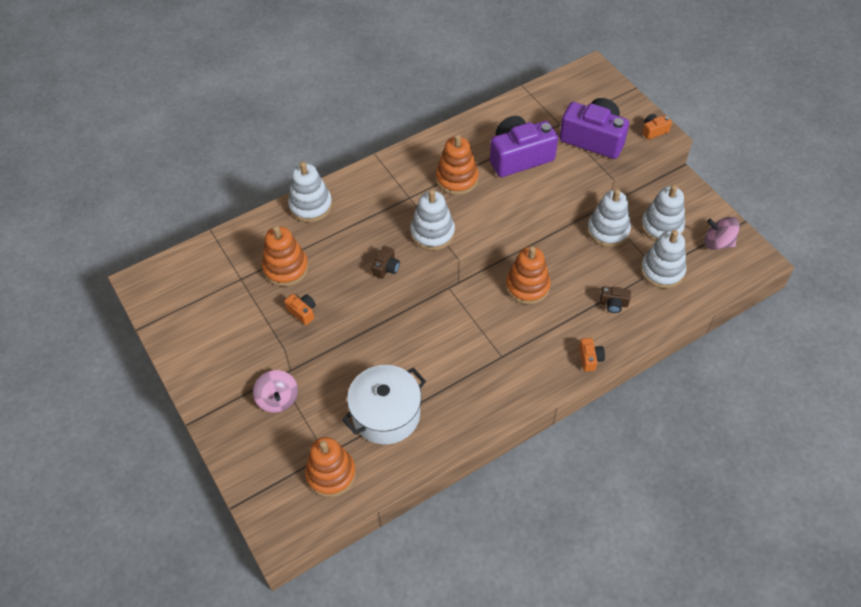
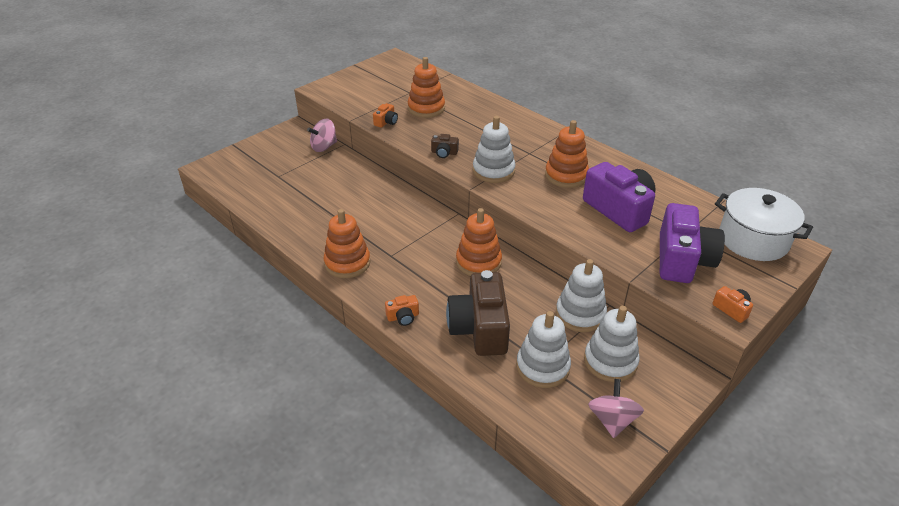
camera: 75 degrees right, 15 degrees down
(310, 206) = (494, 108): white stacking toy -> none
(331, 474) = (261, 181): orange stacking toy -> orange stacking toy (347, 263)
(386, 414) = (317, 199): white pot -> white pot (753, 240)
(613, 304) = (479, 328): brown camera -> brown camera, size x2.34

